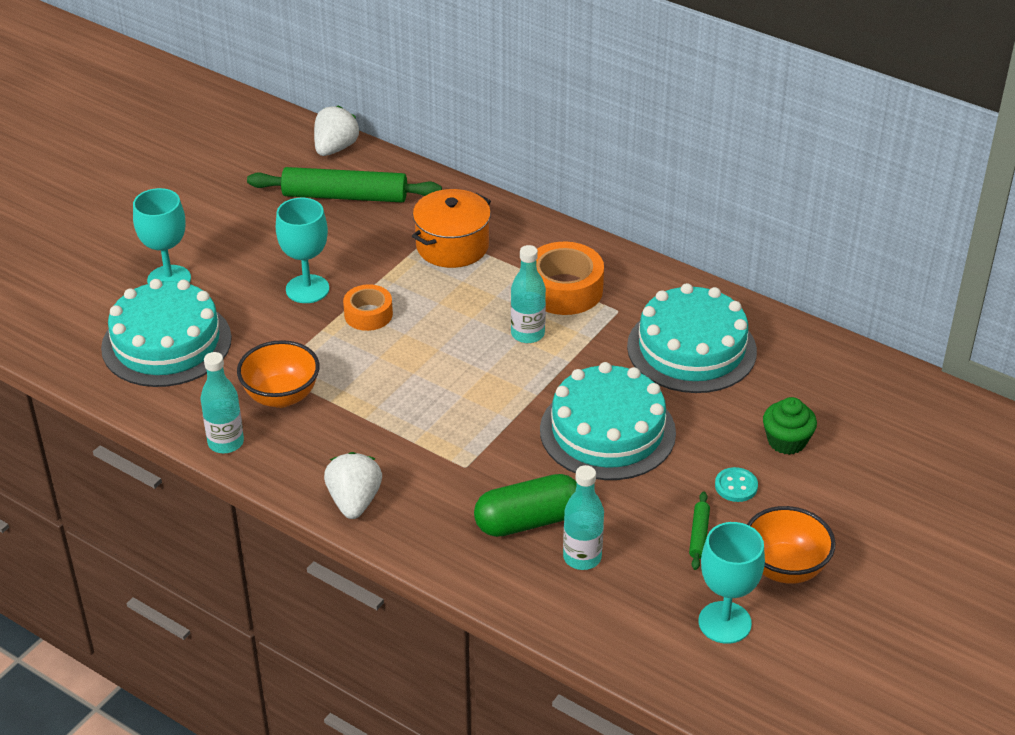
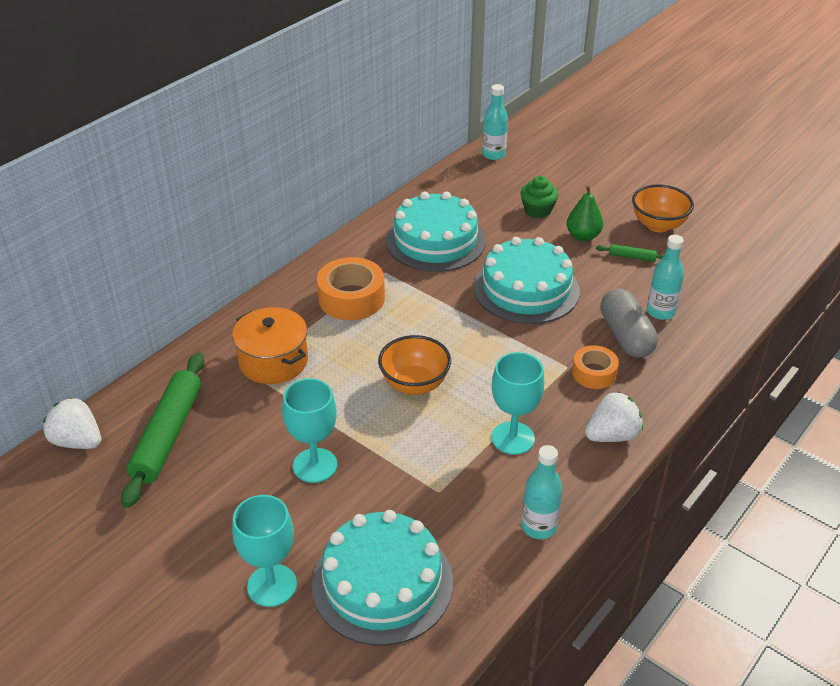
camera: 85 degrees left, 0 degrees up
(281, 396) = (474, 485): orange bowl -> orange bowl (414, 384)
(354, 501) = (612, 435): white strawberry -> white strawberry turned 150 degrees clockwise
(368, 314) = (363, 421): orange tape -> orange tape (594, 373)
(527, 334) = (406, 322): turquoise bottle -> turquoise bottle (493, 155)
(528, 521) = (625, 336): green capsule -> grey capsule
(724, 622) = (711, 254): turquoise goblet -> turquoise goblet (513, 438)
(736, 486) = (583, 236): turquoise button -> green pear

